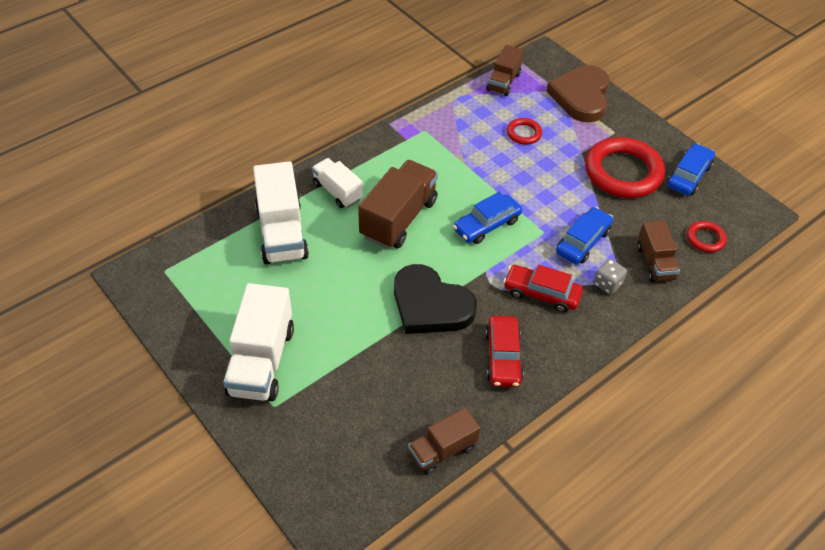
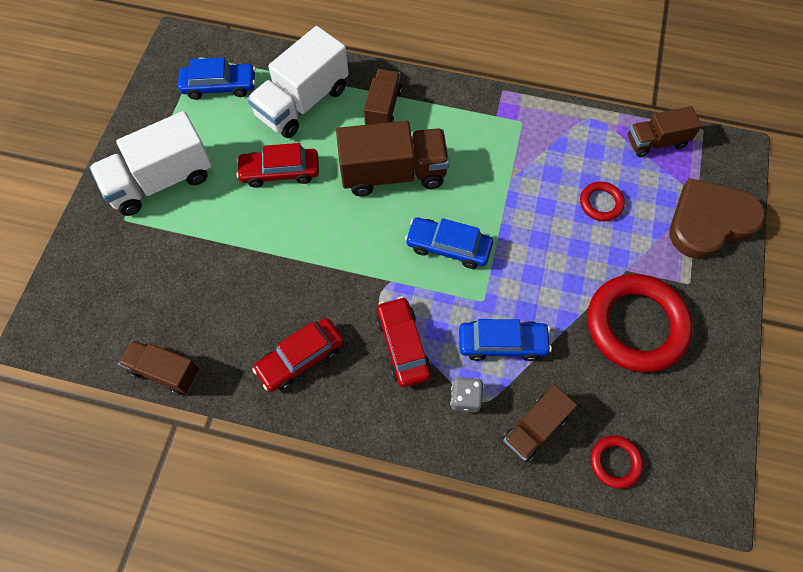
camera: 55 degrees right, 15 degrees up
(331, 281) = (280, 172): none -> red car
(337, 192) = (383, 108): white truck -> brown truck
(430, 305) = (314, 262): black heart -> none
(688, 176) = (696, 394): blue car -> blue car (219, 86)

